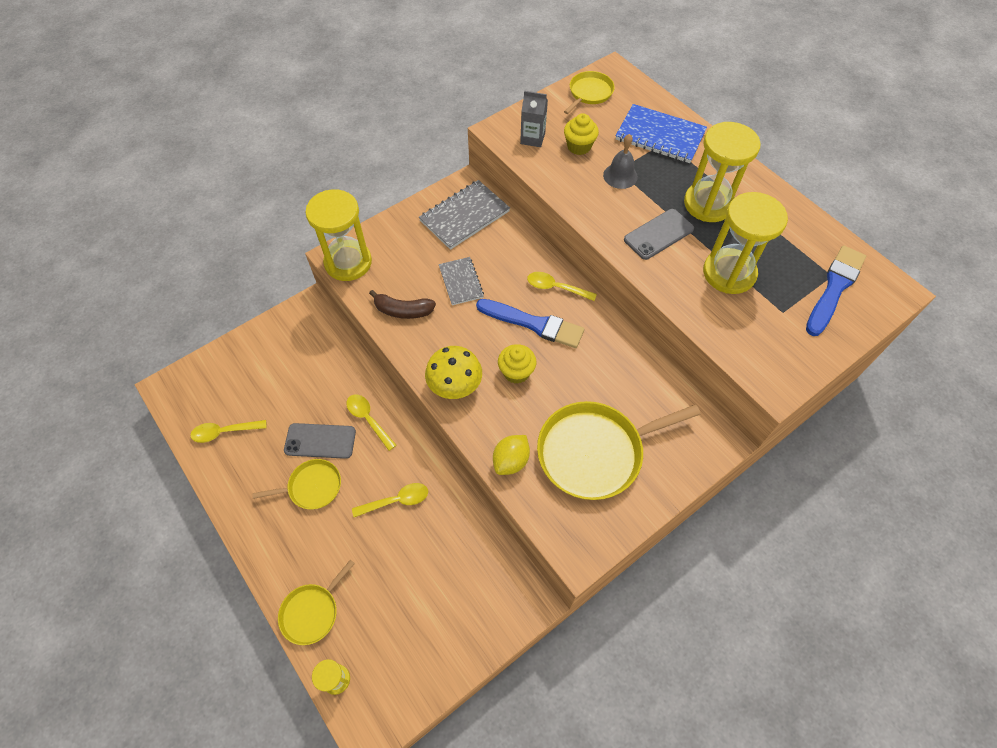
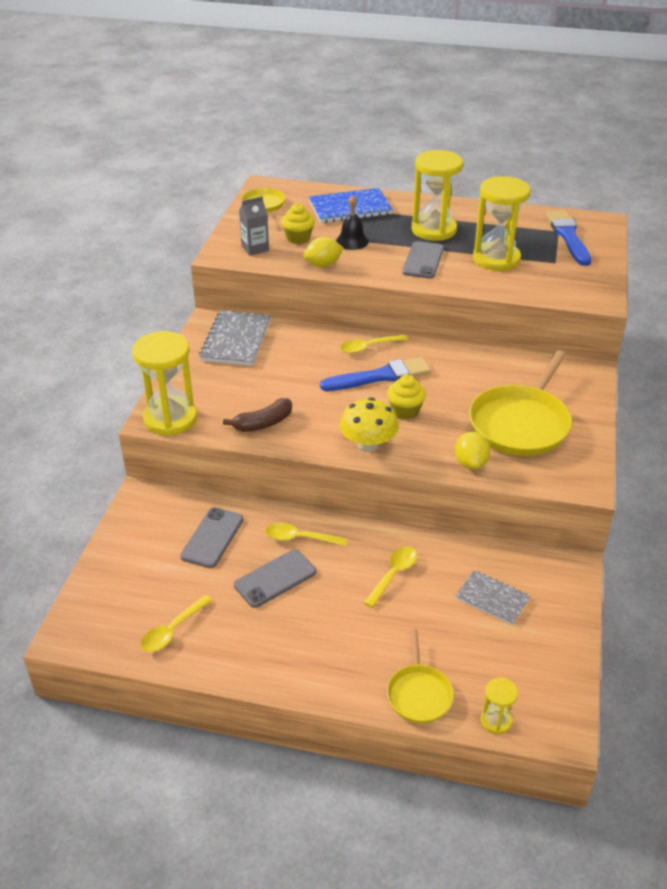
camera: 40 degrees left, 20 degrees down
(312, 487) = (309, 613): yellow pan -> none
(316, 376) = (212, 538): none -> grey phone
(461, 282) = (288, 381): grey notebook -> grey notebook (492, 599)
(567, 188) = (323, 265): none -> yellow lemon
(620, 176) = (352, 241): grey bell -> black bell

